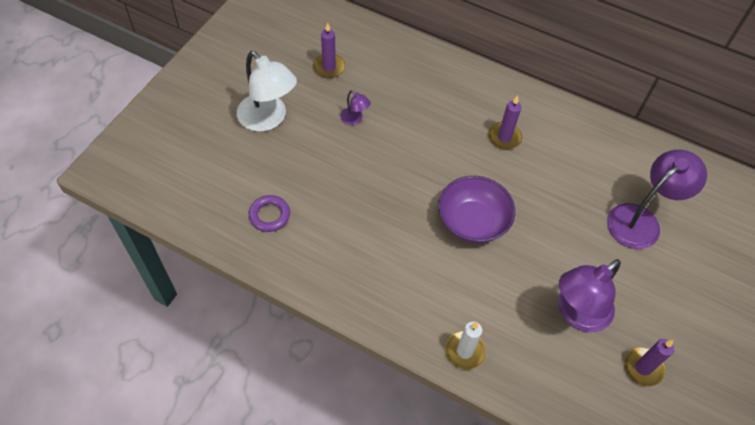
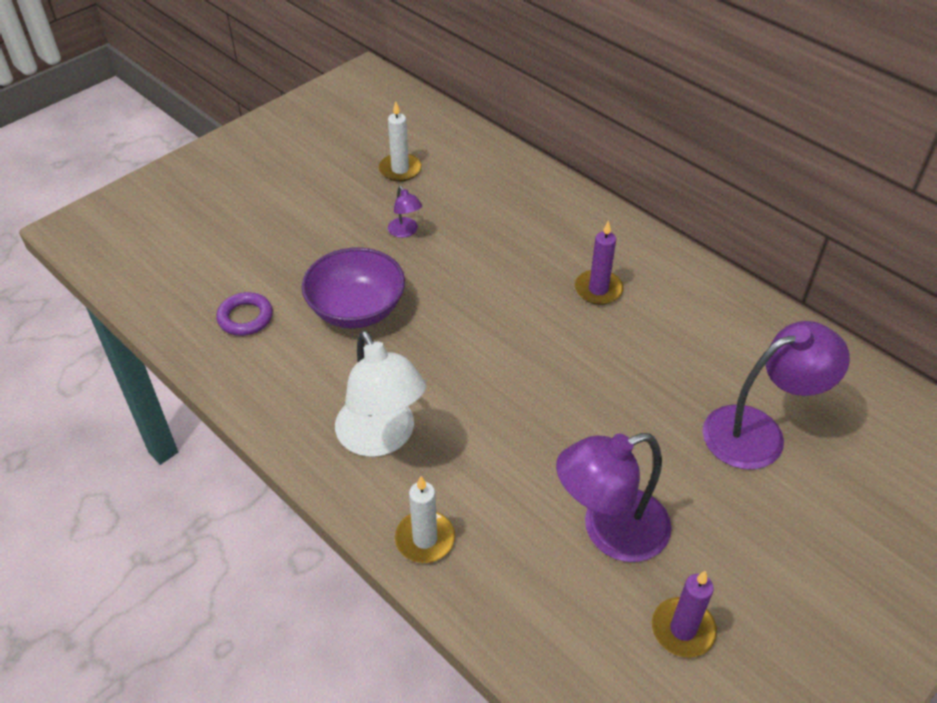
camera: 20 degrees right, 10 degrees down
(268, 119) = (297, 212): white lamp -> white lamp (381, 438)
(329, 67) = (400, 169): purple candle -> white candle
(472, 222) = (508, 382): purple bowl -> purple bowl (356, 309)

